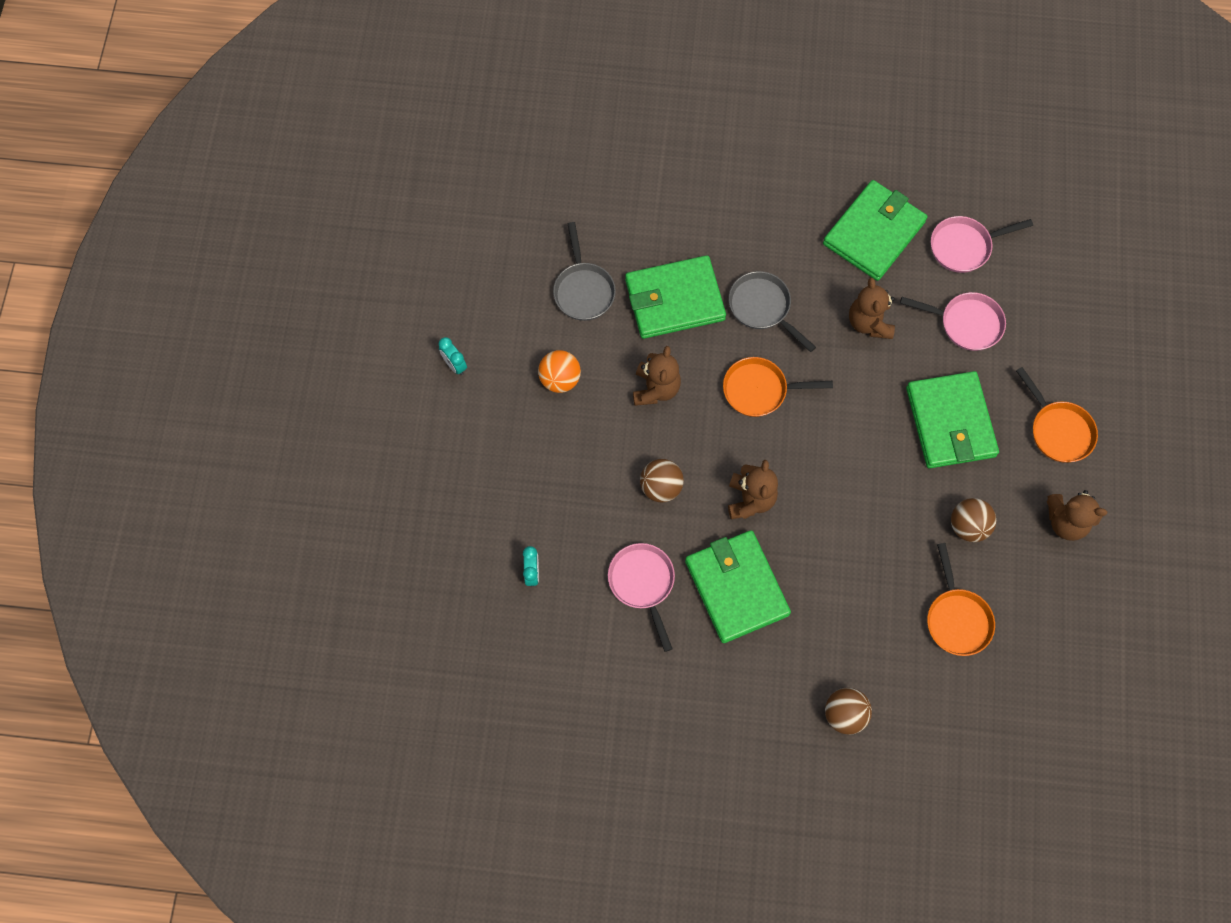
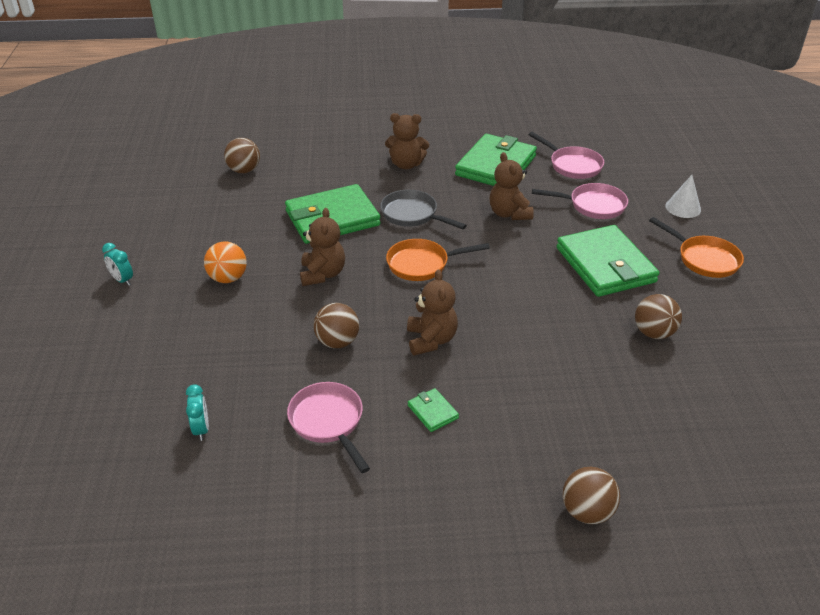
camera: 10 degrees left, 30 degrees down
(583, 197) = (244, 170): none -> brown ball
(583, 290) = (248, 221): grey pan -> none
(736, 588) = (432, 412): green wallet -> green wallet, size x0.41
(956, 618) = (675, 406): orange pan -> none
(964, 246) = (572, 165): pink pan -> pink pan turned 105 degrees counterclockwise
(1066, 343) = (683, 208): none -> white cone
(1066, 521) = (745, 318): brown teddy bear -> brown teddy bear (406, 164)

